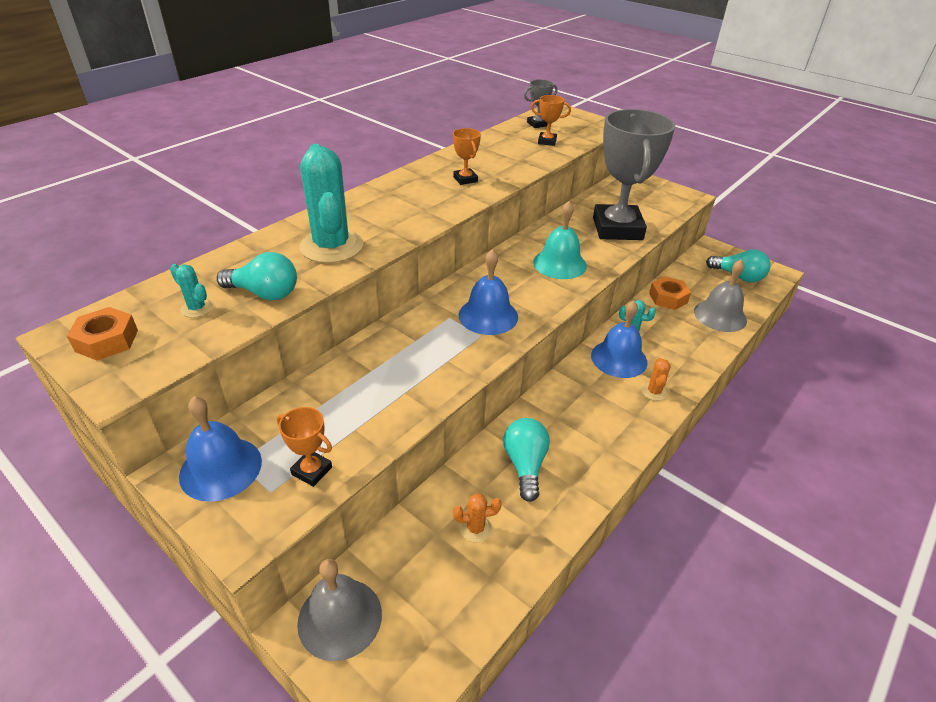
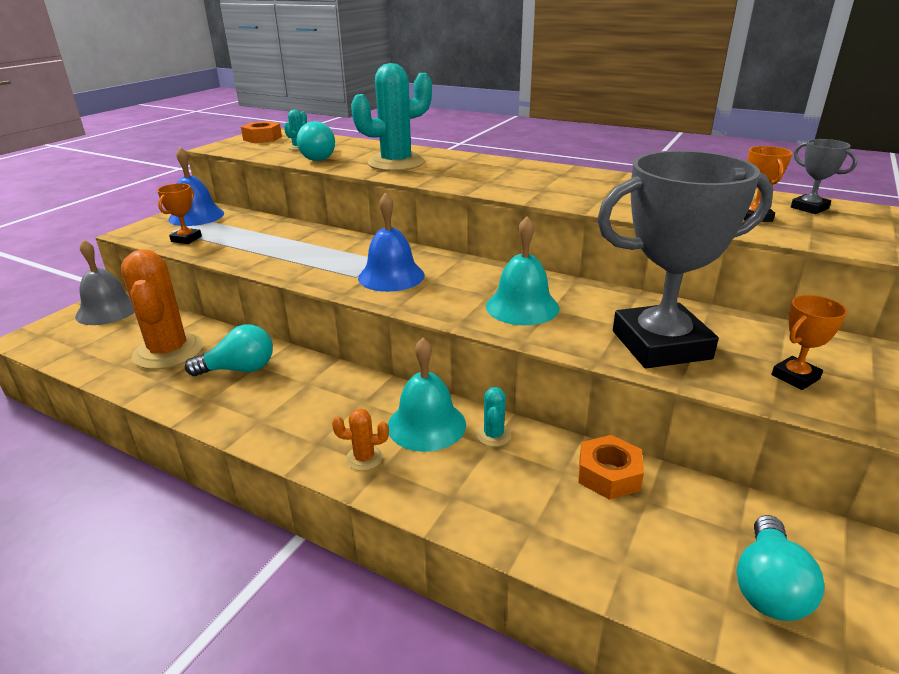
camera: 80 degrees right, 10 degrees down
(465, 179) = (575, 189): orange trophy -> orange trophy (795, 377)
(475, 528) = (168, 351): orange cactus -> orange cactus, size x2.33
(619, 358) = (426, 425): blue bell -> turquoise bell
(720, 315) = (595, 544): grey bell -> none

